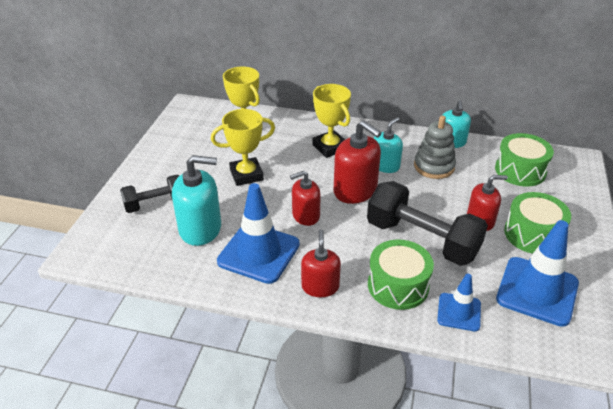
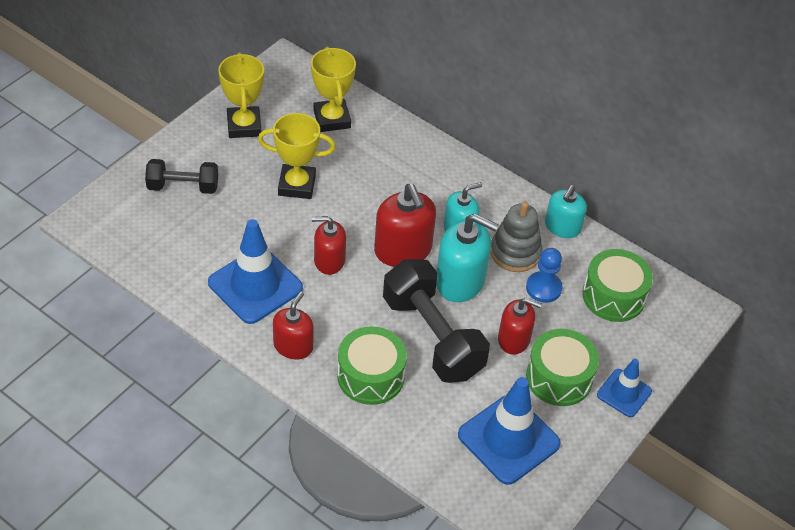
camera: 20 degrees right, 10 degrees up
(200, 228) = (213, 235): turquoise soap dispenser -> turquoise soap dispenser (460, 281)
(330, 147) = (413, 182): yellow trophy -> yellow trophy (244, 126)
(459, 312) = (411, 427): blue traffic cone -> blue traffic cone (624, 393)
(471, 181) = (543, 288): none -> blue pawn

